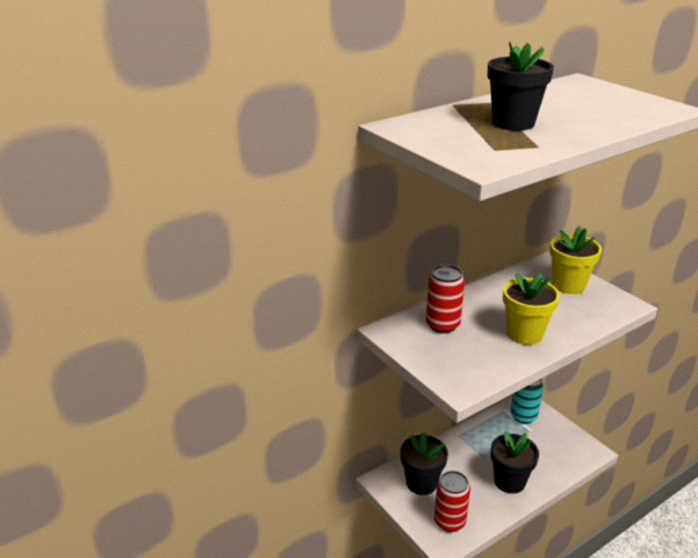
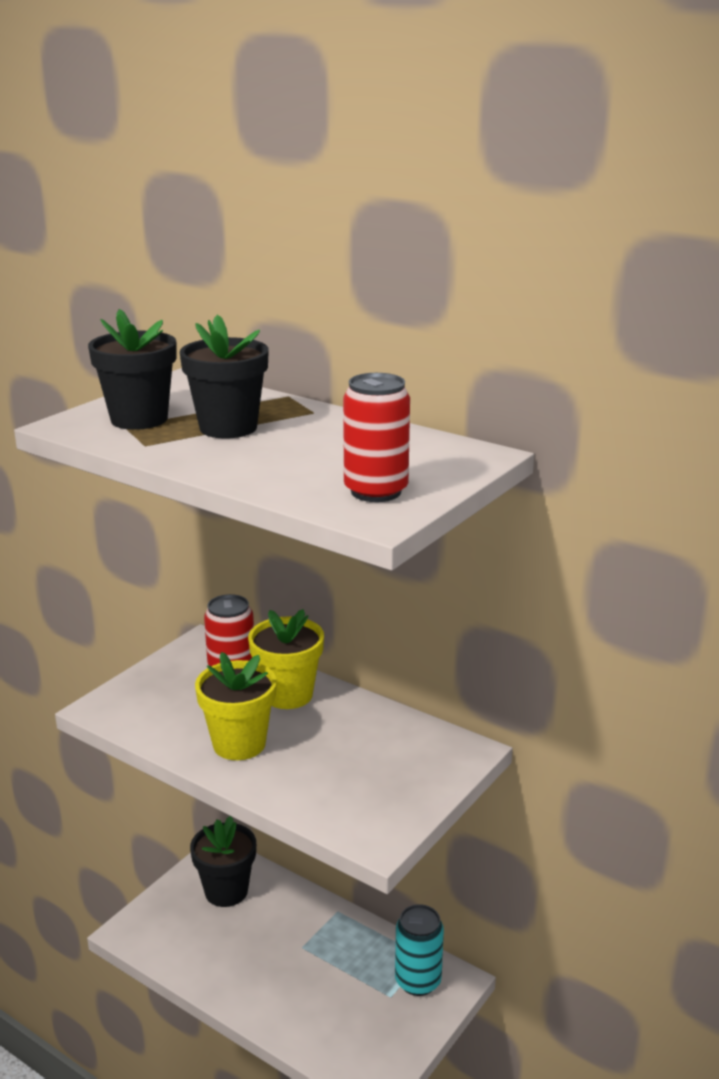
camera: 70 degrees right, 5 degrees down
(449, 521) = (166, 930): red can -> red can (376, 491)
(509, 481) = (262, 982): black flower pot -> black flower pot (139, 419)
(568, 285) = (402, 774): yellow flower pot -> yellow flower pot (288, 695)

